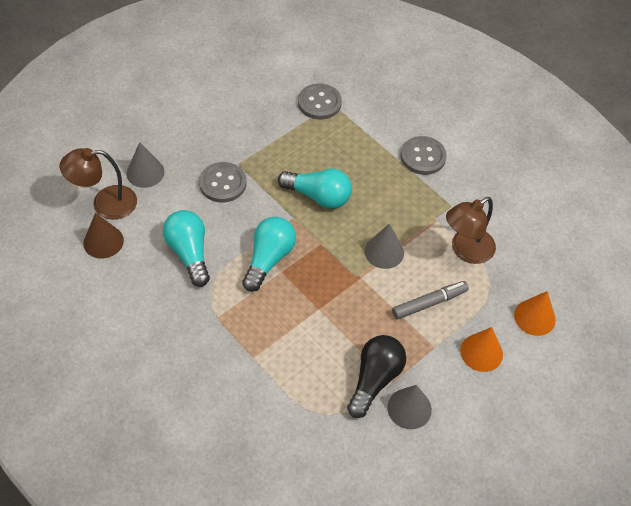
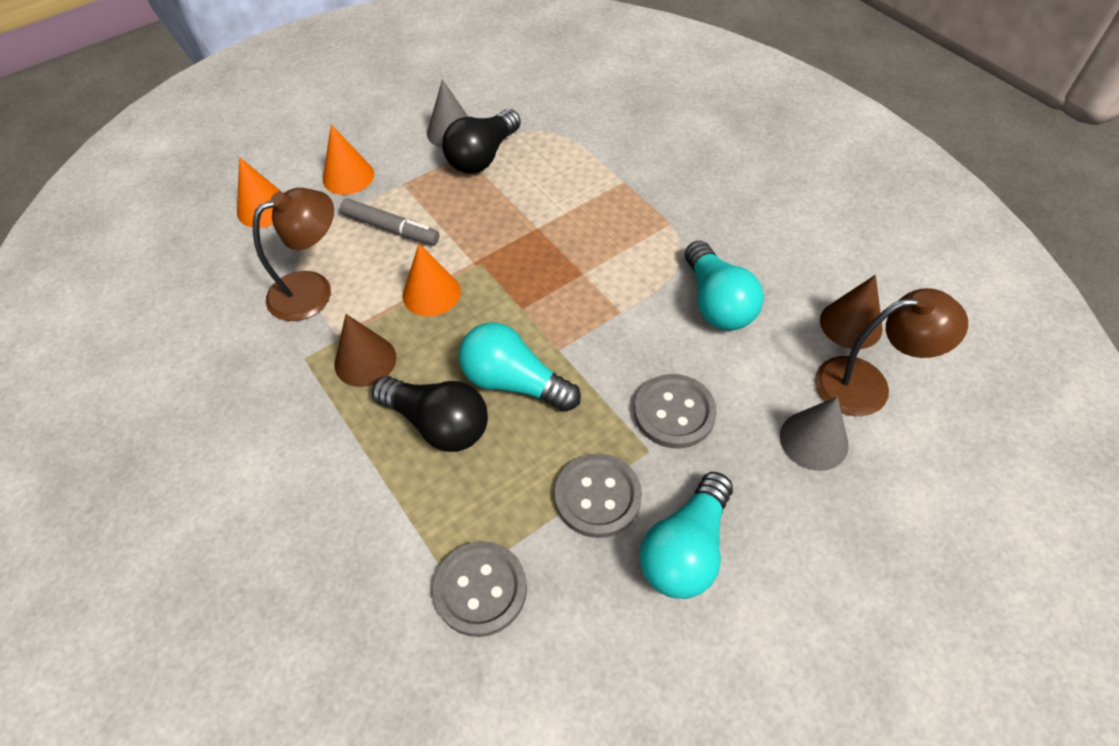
camera: 170 degrees left, 0 degrees up
(269, 259) = (600, 290): turquoise light bulb -> turquoise light bulb (686, 549)
(358, 172) = (438, 424): none -> black light bulb
(384, 252) = (431, 293): grey cone -> orange cone
(412, 205) = (365, 361): none -> brown cone
(423, 157) = (315, 449): grey button -> grey button (597, 496)
(429, 303) = (391, 228): grey marker -> grey marker turned 135 degrees counterclockwise

